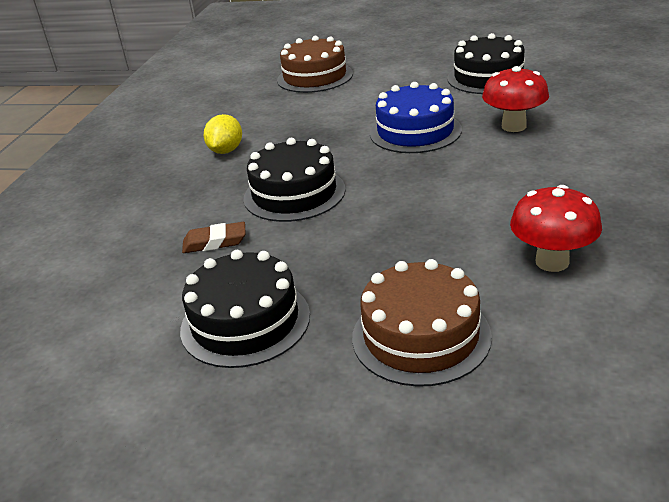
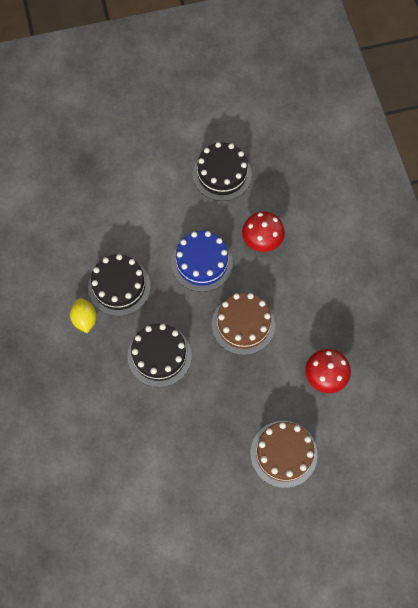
camera: 30 degrees left, 35 degrees up
(215, 242) = (139, 417): brown eraser -> none
(245, 322) = (195, 474): black cake -> black cake (119, 286)
(315, 77) = (91, 198): brown cake -> brown cake (243, 324)

